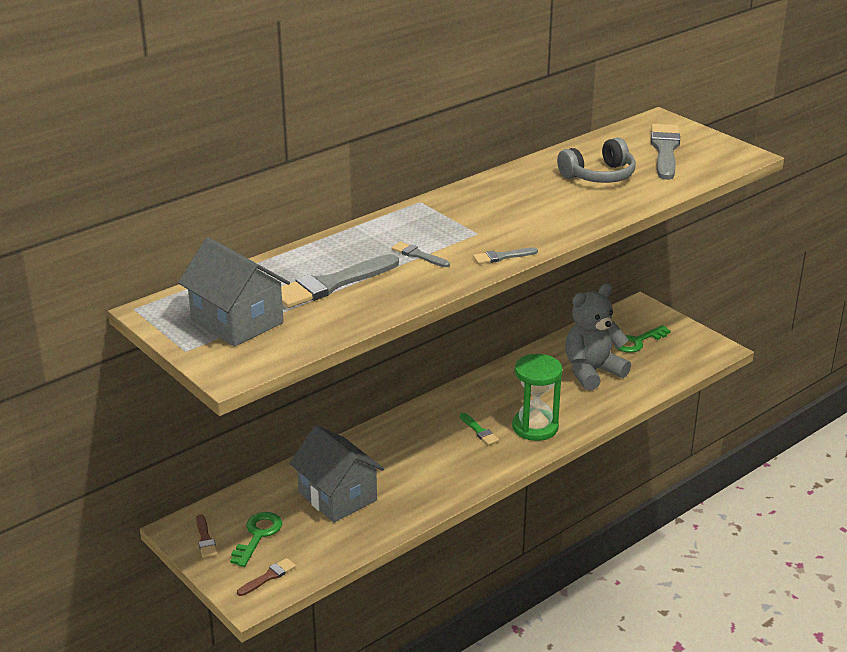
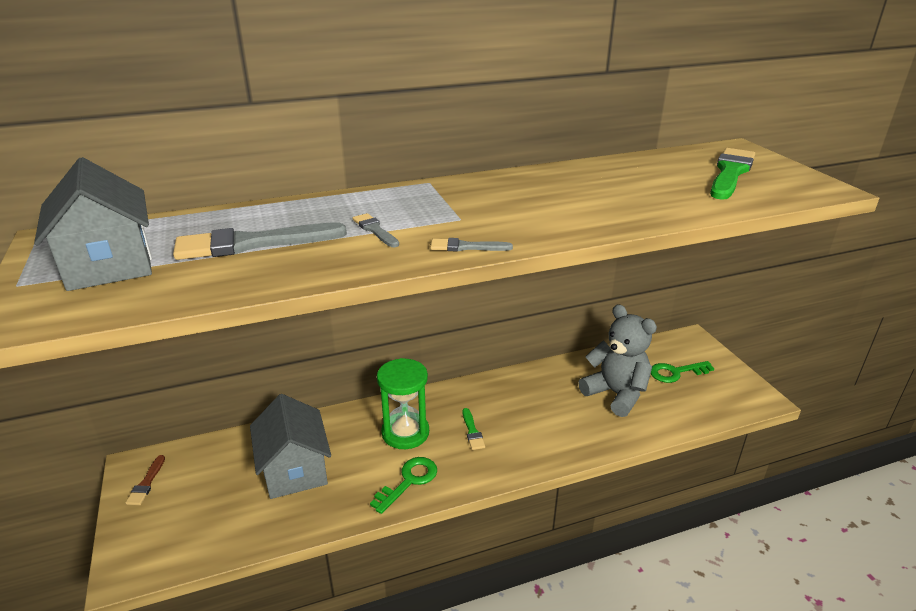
camera: 20 degrees right, 0 degrees up
(258, 535) = (193, 493): green key -> green key (409, 481)
(268, 577) = (163, 547): brown brush -> none
(535, 427) = (529, 441): green hourglass -> green hourglass (405, 433)
(592, 372) = (616, 394): grey teddy bear -> grey teddy bear turned 60 degrees clockwise
(599, 176) = (640, 185): grey headphones -> none
(665, 150) = (730, 173): grey brush -> green brush

